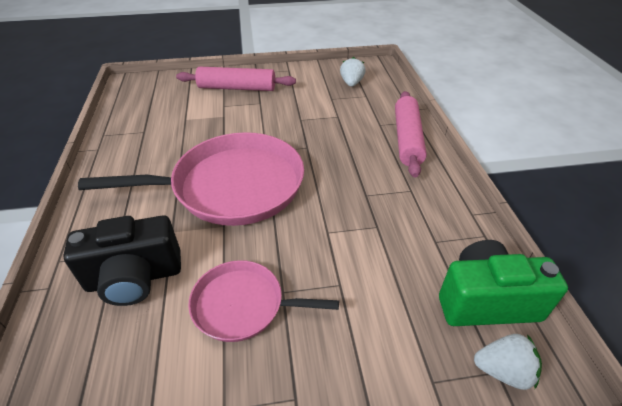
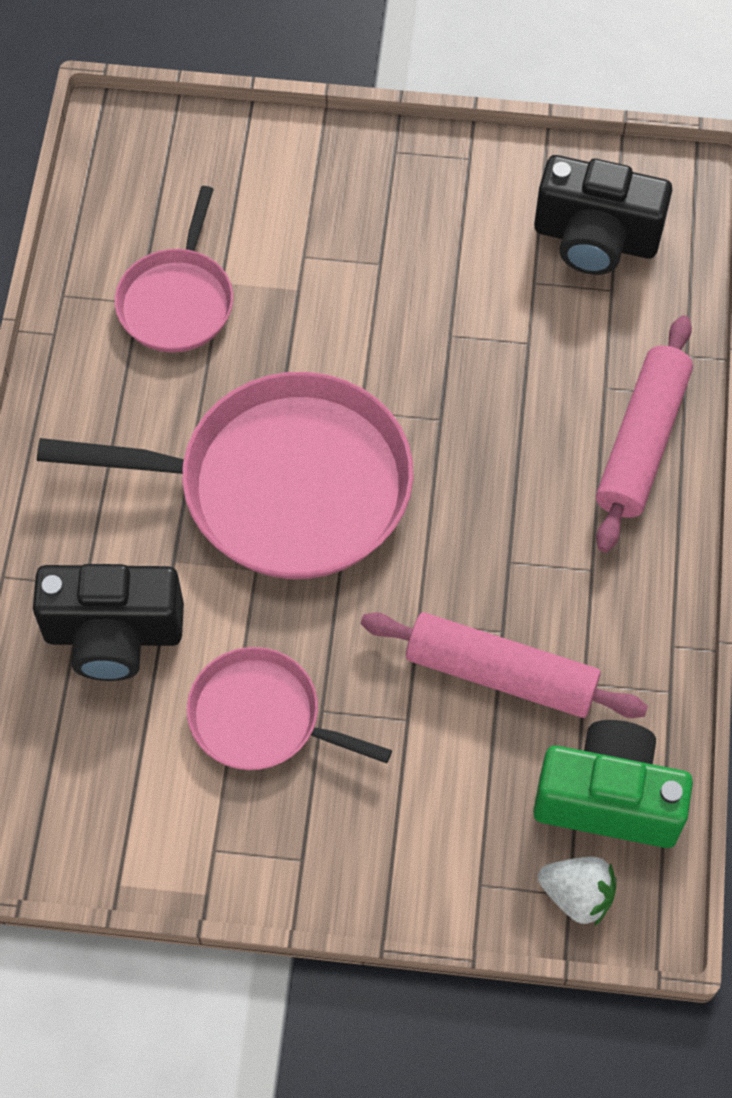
camera: 15 degrees right, 20 degrees up
(163, 128) = (177, 301): none -> pink pan
(237, 88) = (341, 200): pink rolling pin -> pink rolling pin (501, 673)
(351, 83) = (595, 239): white strawberry -> black camera

